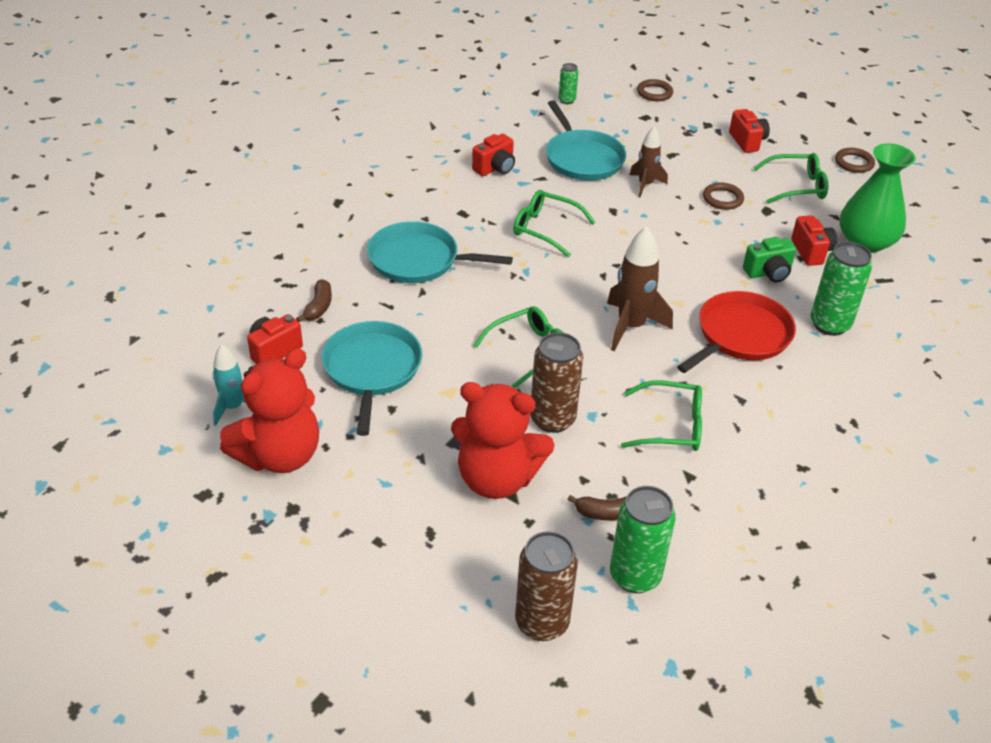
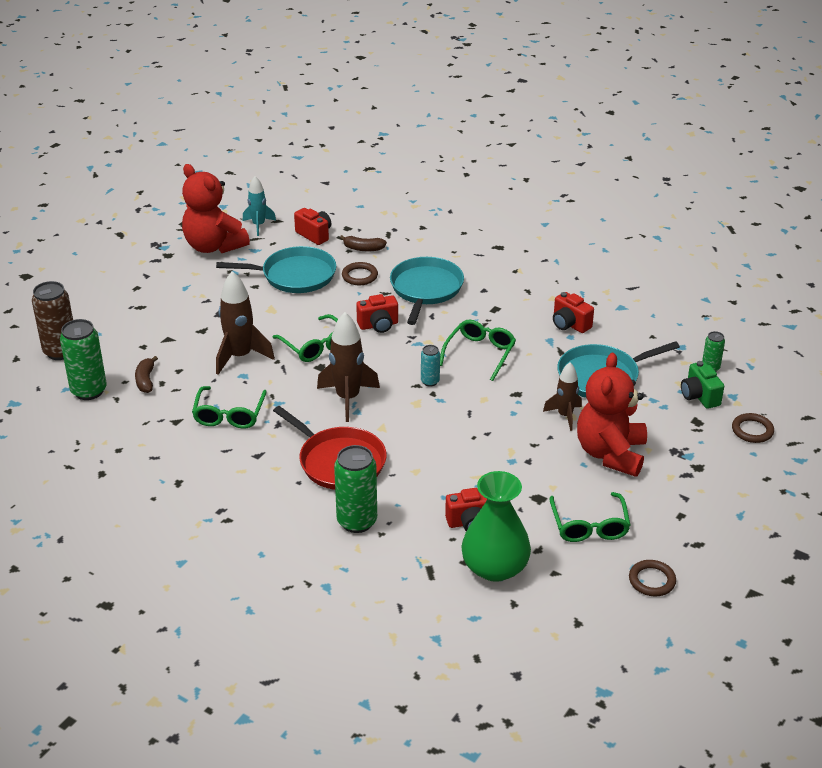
camera: 90 degrees right, 5 degrees down
(497, 478) = (184, 332): red teddy bear -> red teddy bear (610, 453)
(552, 419) = (240, 356): brown can -> brown rocket
(596, 265) = (430, 381): none -> turquoise can
(722, 199) = (552, 467): brown ring -> brown ring (359, 276)
(747, 141) = (671, 495): red camera -> red camera (378, 325)
(768, 273) = (431, 488): green camera -> green camera (699, 396)

